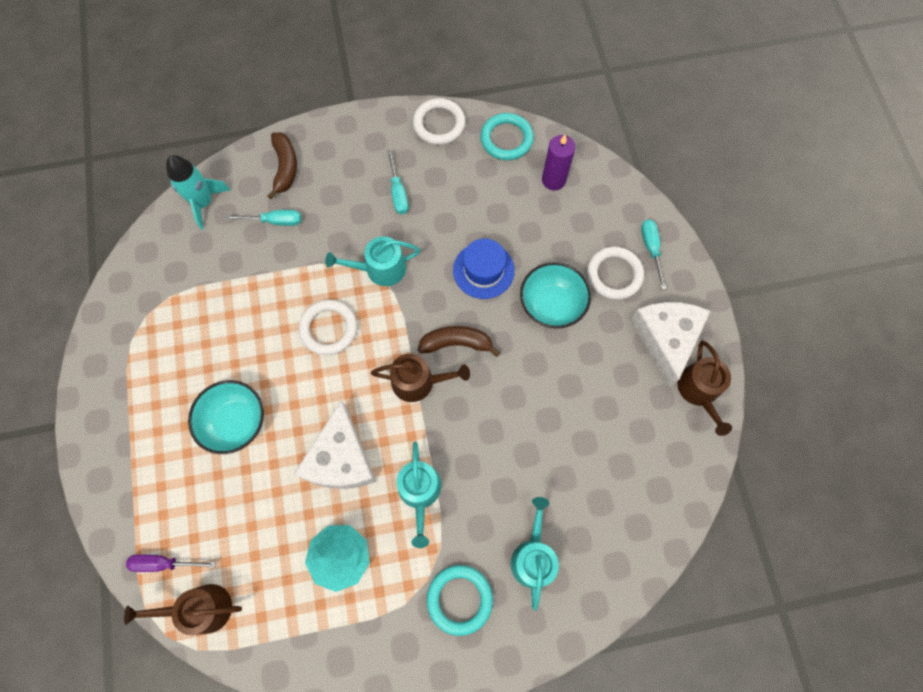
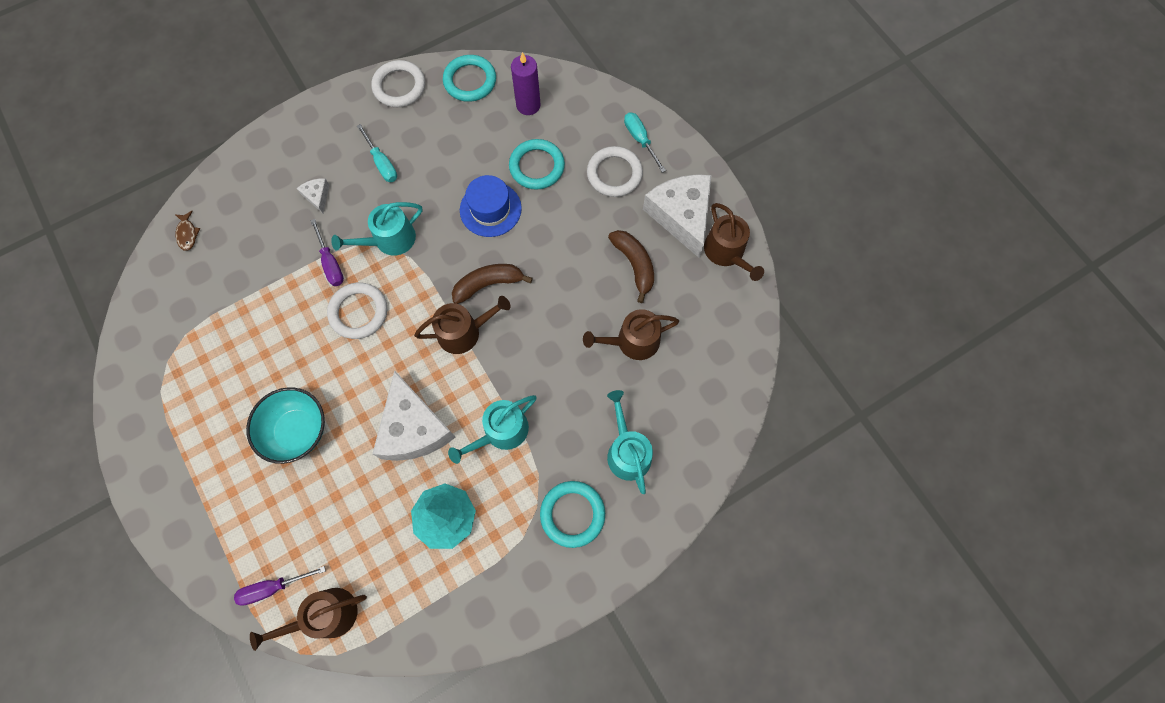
camera: 20 degrees left, 0 degrees up
(204, 203) = (187, 234): turquoise rocket -> brown fish
(275, 221) = (268, 228): turquoise screwdriver -> none
(285, 167) = (259, 174): brown banana -> brown banana (634, 265)
(319, 273) = (331, 263): none -> purple screwdriver
(329, 205) = (317, 196): none -> white cheese
(420, 492) = (501, 432): turquoise watering can -> turquoise watering can turned 75 degrees clockwise
(541, 243) = (537, 166): none -> turquoise ring
(551, 305) = (566, 220): turquoise bowl -> none
(575, 448) = (632, 341): none -> brown watering can

